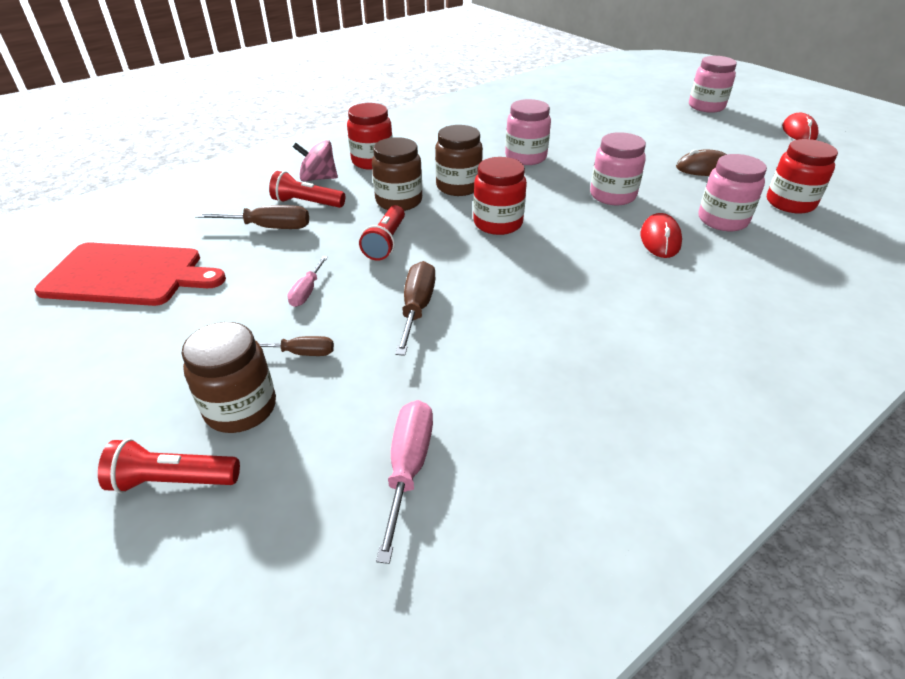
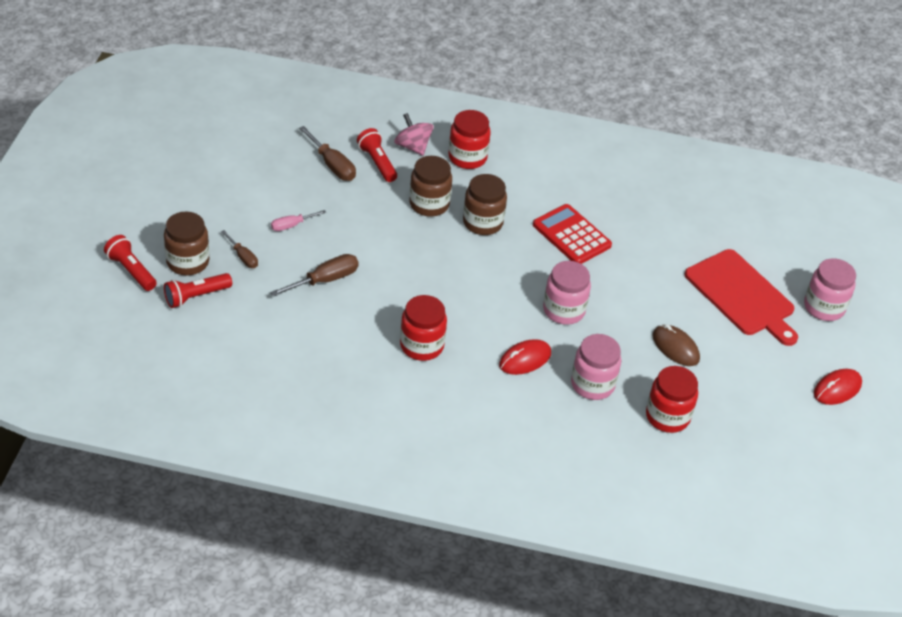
camera: 45 degrees right, 5 degrees up
(128, 275) = (229, 144): red cutting board -> red cutting board (742, 295)
(386, 242) = (374, 228): red flashlight -> red flashlight (196, 296)
(408, 468) = (210, 343): pink screwdriver -> none
(498, 223) = (455, 268): red jar -> red jar (422, 346)
(525, 157) = (571, 235): pink jar -> red calculator

